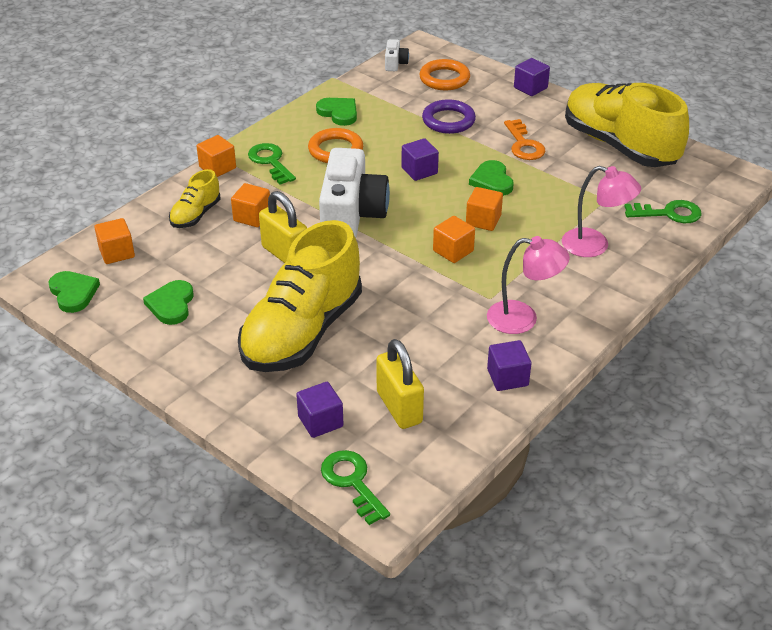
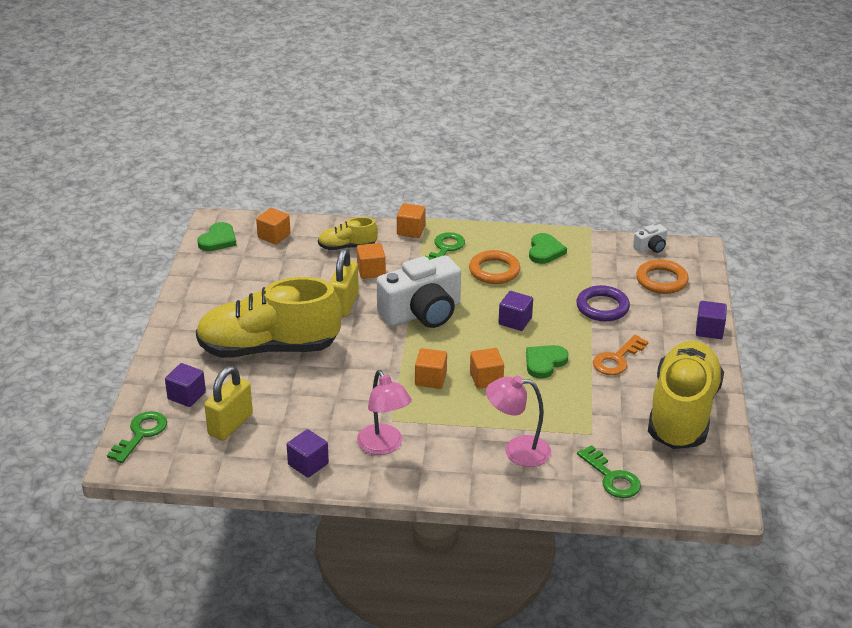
camera: 55 degrees right, 5 degrees down
(171, 304) = (244, 282): green heart -> none
(595, 246) = (517, 451): pink lamp -> pink lamp turned 105 degrees clockwise

